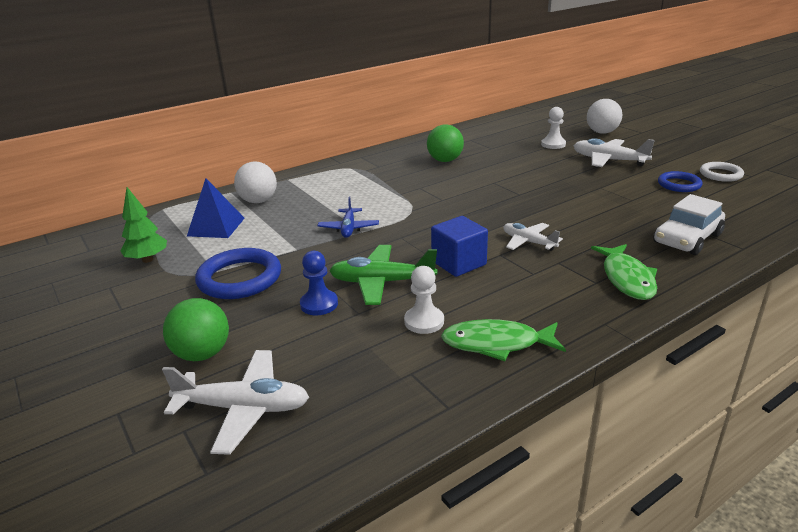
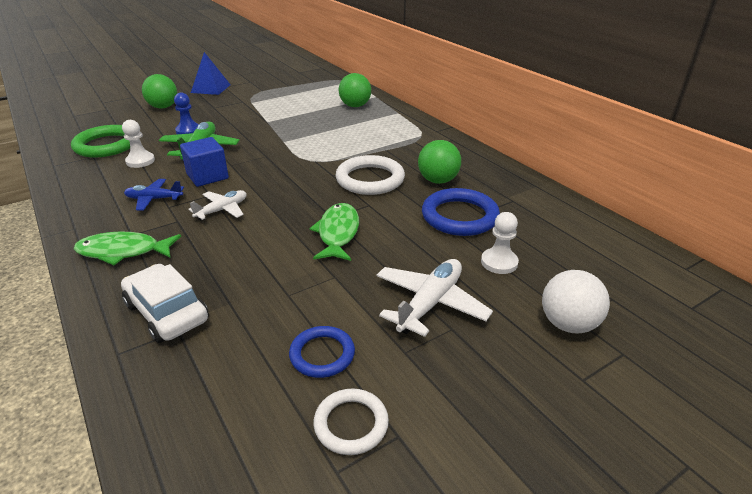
camera: 90 degrees right, 5 degrees up
(147, 259) = (277, 85): green tree -> none
(216, 227) = (315, 97): blue pyramid -> blue pyramid (210, 88)
(240, 278) = (237, 109): blue ring -> blue ring (459, 216)
(243, 408) = (108, 119): white plane -> none
(258, 201) = (355, 106): white ball -> green ball
(348, 228) = (291, 137): blue plane -> blue plane (154, 199)
(369, 371) = (106, 145): none -> green ring
(448, 184) = (370, 179): none -> white ring
(496, 343) = (93, 183): green fish -> green fish (338, 233)

